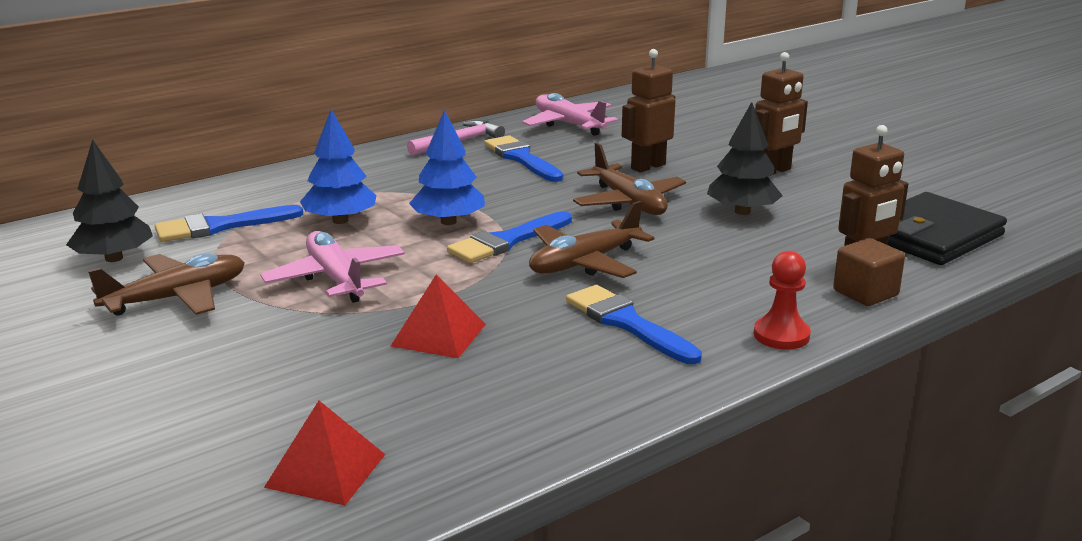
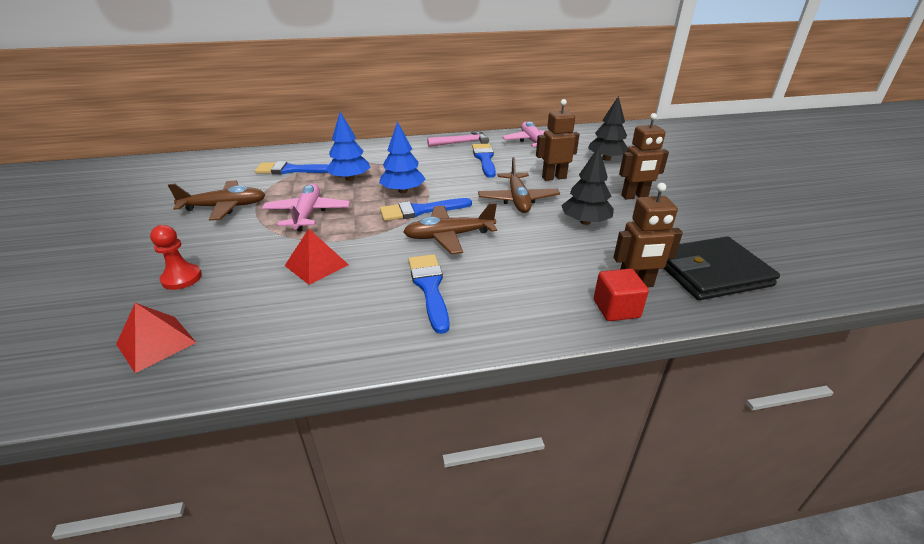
camera: 25 degrees right, 10 degrees up
(114, 258) = (227, 178): black tree -> black tree (606, 159)
(781, 335) = (521, 327): red pawn -> red pawn (181, 278)
(865, 293) = (616, 309): brown cube -> red cube

